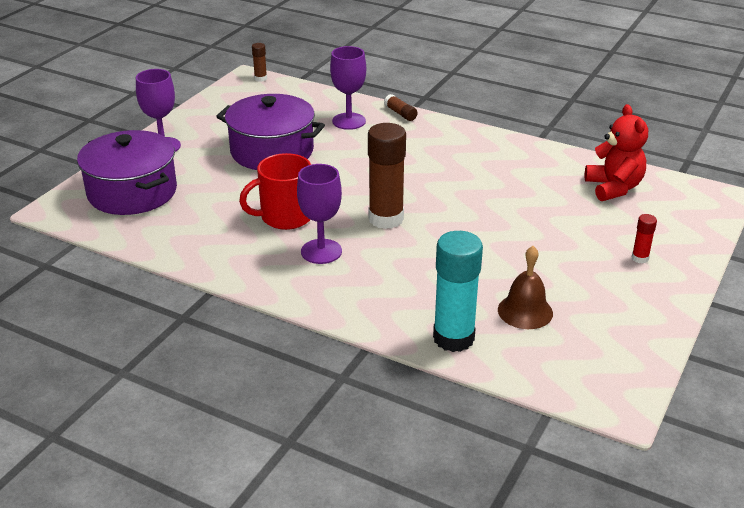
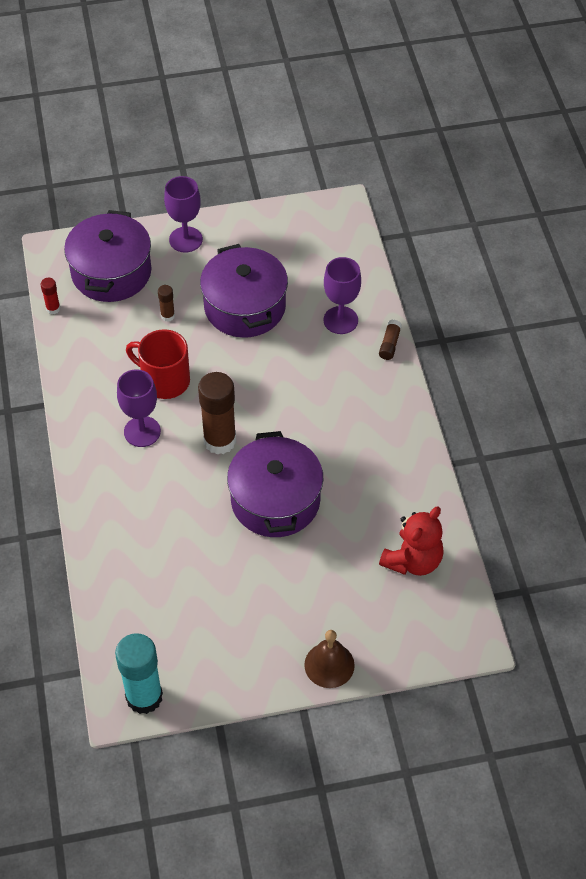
camera: 50 degrees right, 20 degrees up
(260, 78) = (350, 214): brown glue stick -> brown glue stick (167, 316)
(453, 338) = (111, 572): turquoise glue stick -> turquoise glue stick (144, 697)
(482, 220) = (275, 500): none -> purple pot
(525, 311) = (179, 596): brown bell -> brown bell (329, 665)
(640, 258) = (318, 632): red glue stick -> red glue stick (53, 309)

